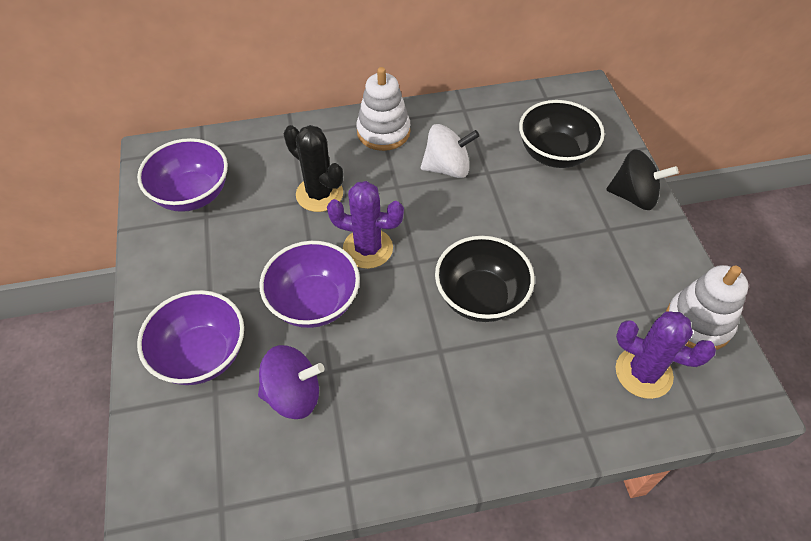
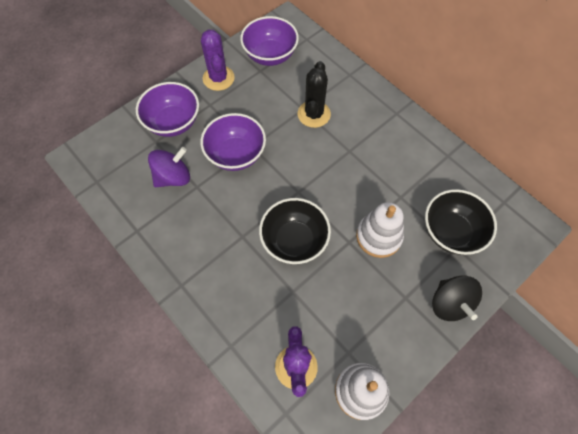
camera: 60 degrees right, 10 degrees up
(293, 394) = (173, 177): purple spinning top -> purple spinning top turned 90 degrees counterclockwise
(368, 248) = (290, 161): purple cactus -> purple cactus (218, 78)
(383, 132) = (389, 120): white stacking toy -> white stacking toy (378, 236)
(447, 168) = (386, 171): white spinning top -> none

